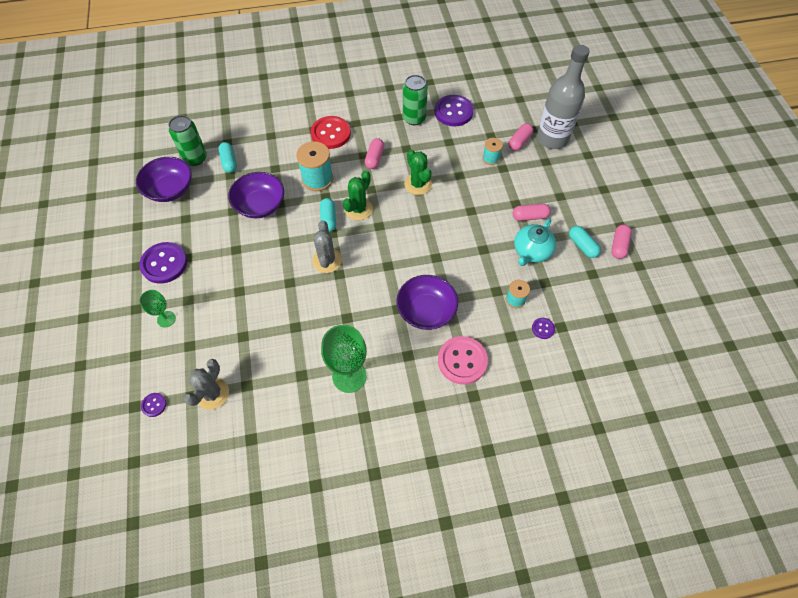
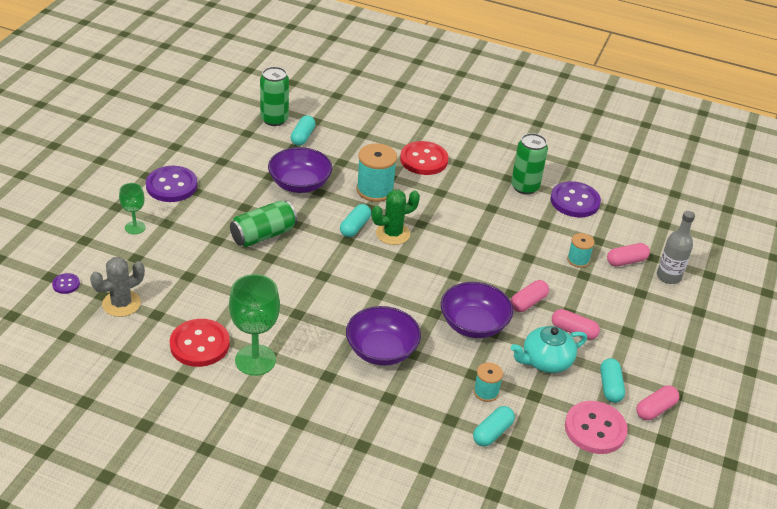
camera: 30 degrees right, 20 degrees down
(170, 189) = (229, 133): purple bowl -> purple bowl (473, 324)
(269, 266) = (263, 235): none -> green can
(299, 390) = (199, 344): none -> red button
(327, 260) = (322, 259): grey cactus -> none
(374, 158) = (449, 200): pink capsule -> pink capsule (528, 302)
(418, 184) = (475, 243): green cactus -> none
(462, 361) = (378, 411): pink button -> pink button (595, 429)
(543, 328) = (492, 433): purple button -> turquoise capsule
(552, 138) = (668, 276): grey bottle -> grey bottle, size x0.59

